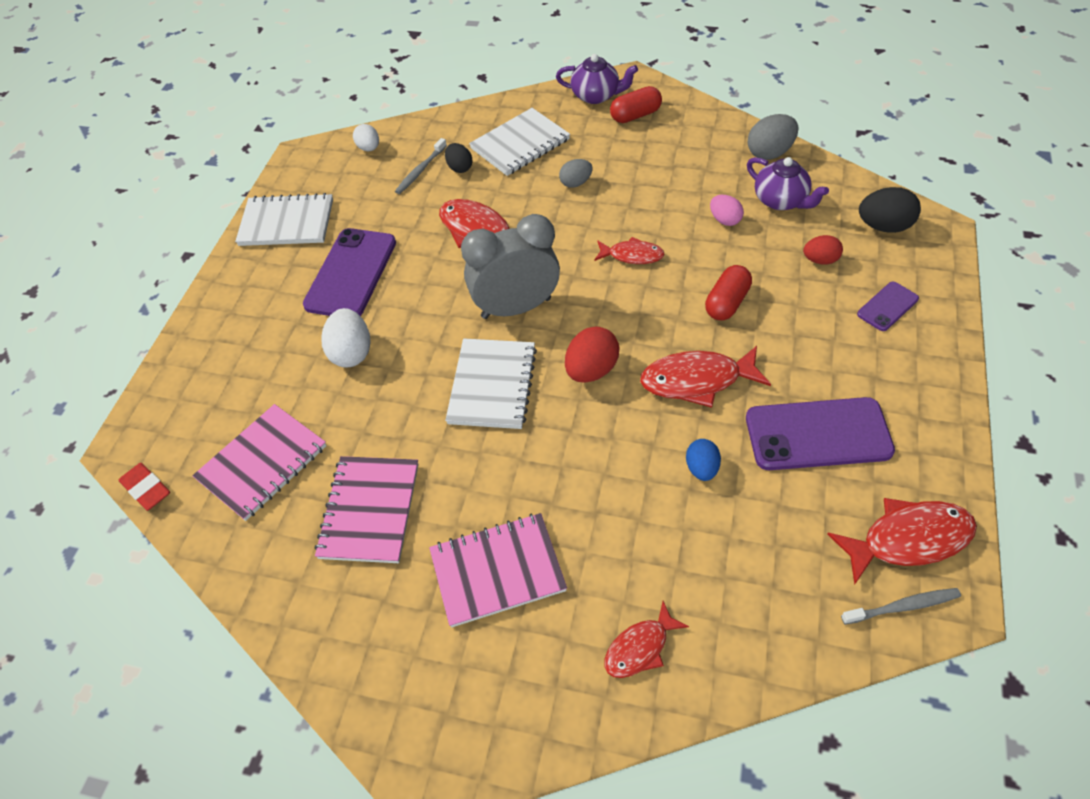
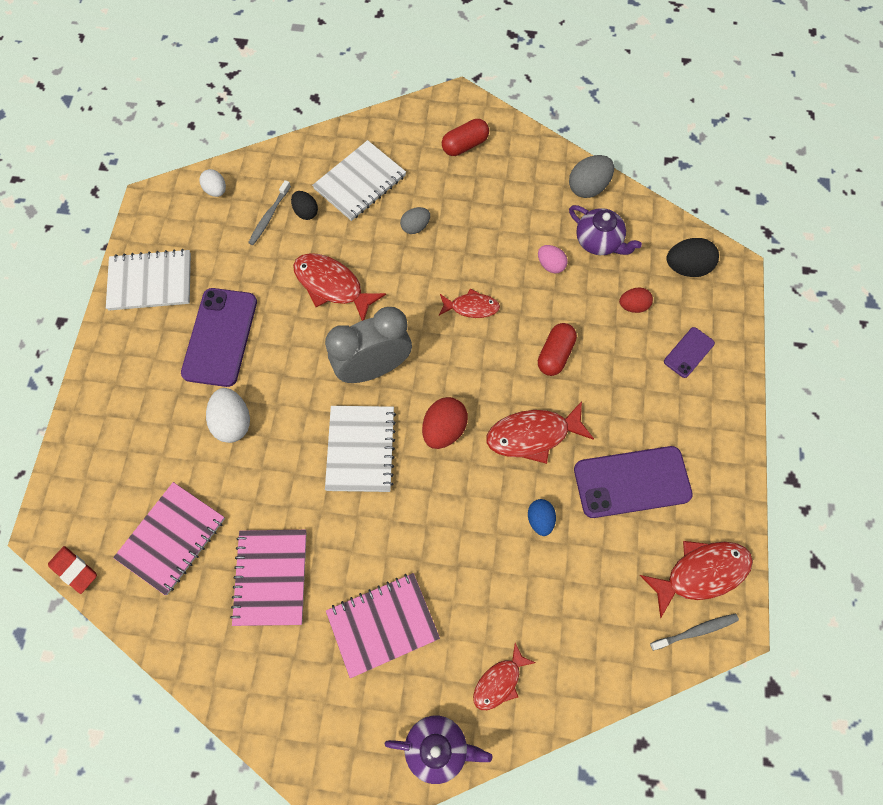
camera: 10 degrees left, 15 degrees up
(596, 96) = (426, 121): purple teapot -> purple teapot (437, 747)

